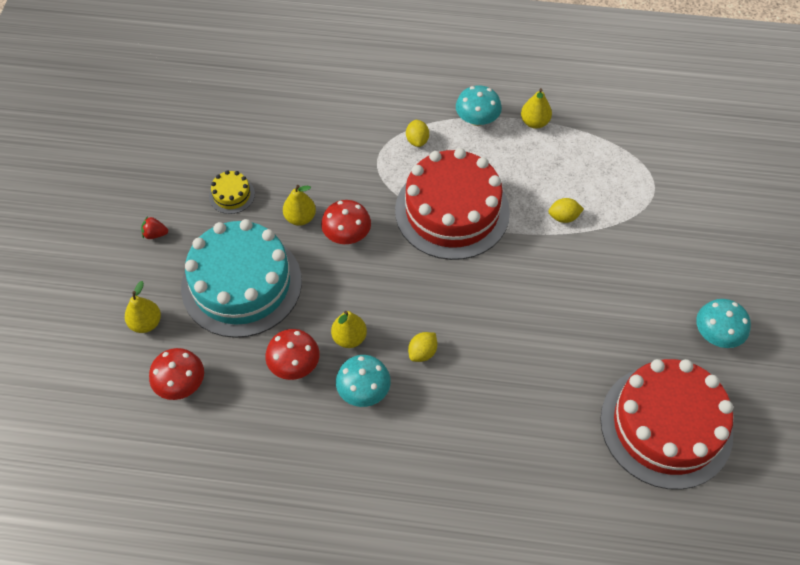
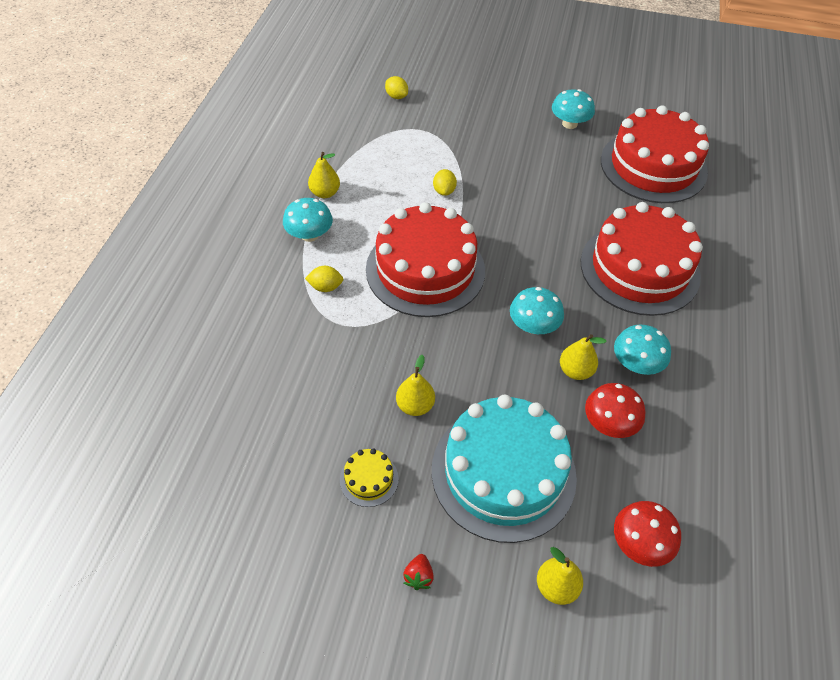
camera: 85 degrees left, 5 degrees down
(347, 235) = (444, 362): red mushroom -> none
(397, 302) = (533, 326): none -> turquoise mushroom
(422, 352) = (591, 312): yellow lemon -> yellow lemon (396, 96)
(491, 401) = (639, 268): none -> red cake

